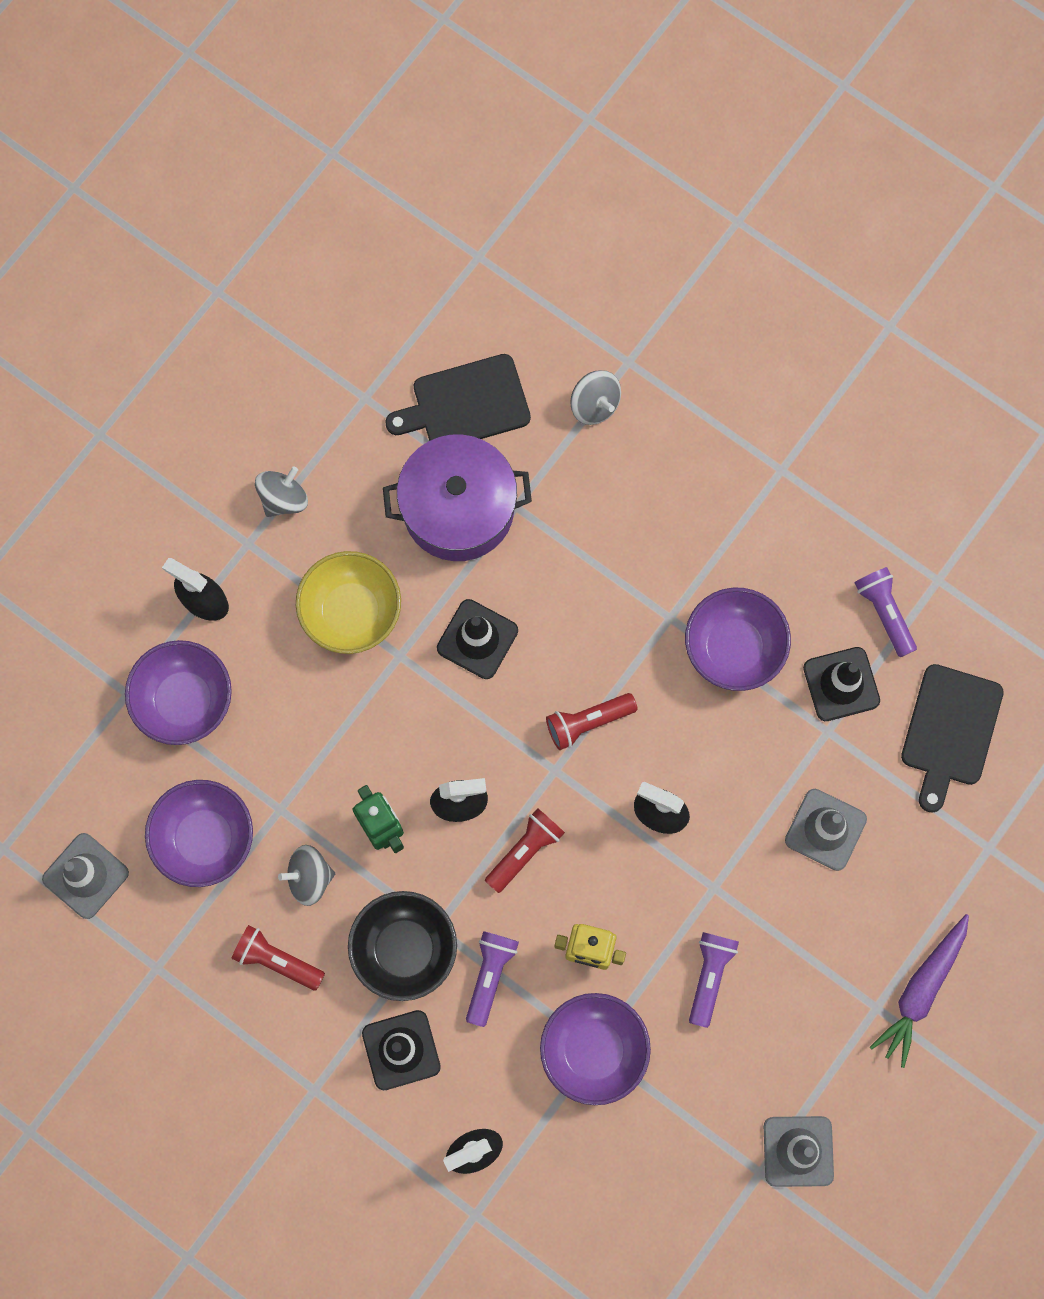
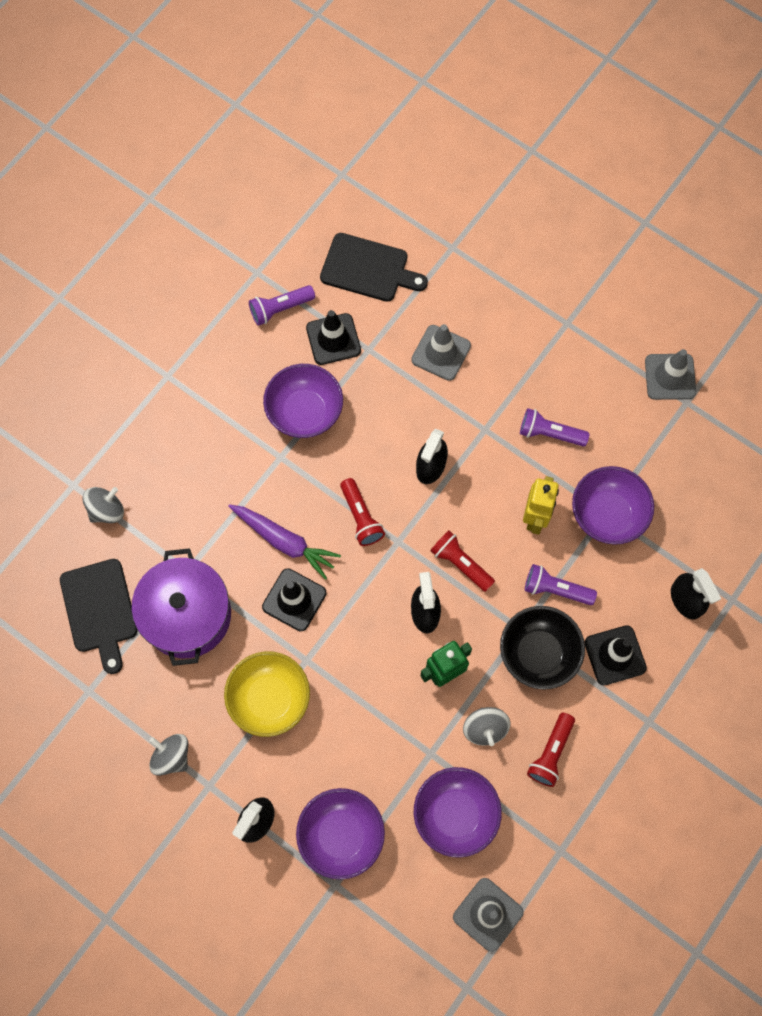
camera: 90 degrees left, 5 degrees down
(921, 991) = (554, 294): purple carrot -> purple carrot (284, 541)

